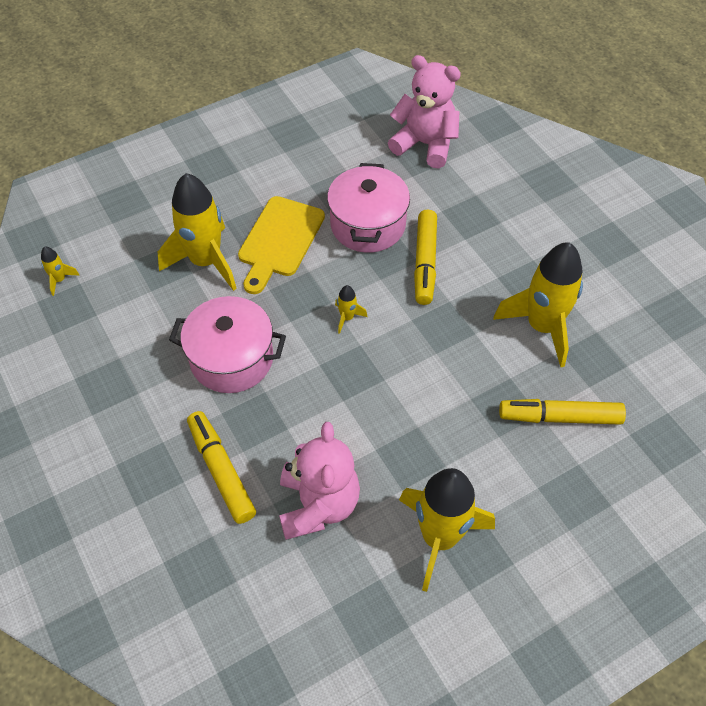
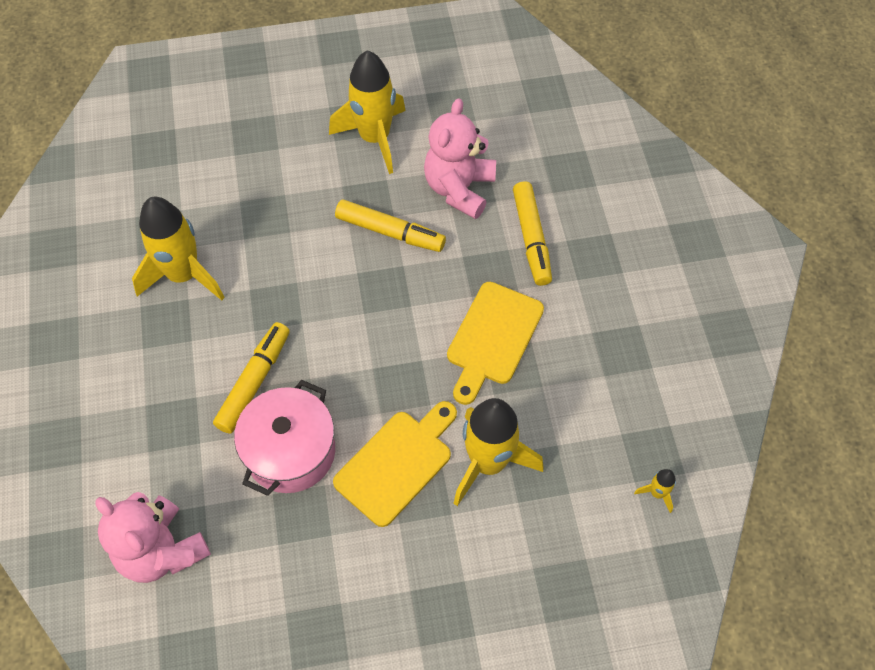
camera: 160 degrees left, 5 degrees up
(232, 359) = (492, 338): pink pot -> yellow cutting board
(347, 318) = (363, 345): yellow rocket -> none
(559, 417) = (224, 193): yellow marker -> yellow marker (390, 232)

